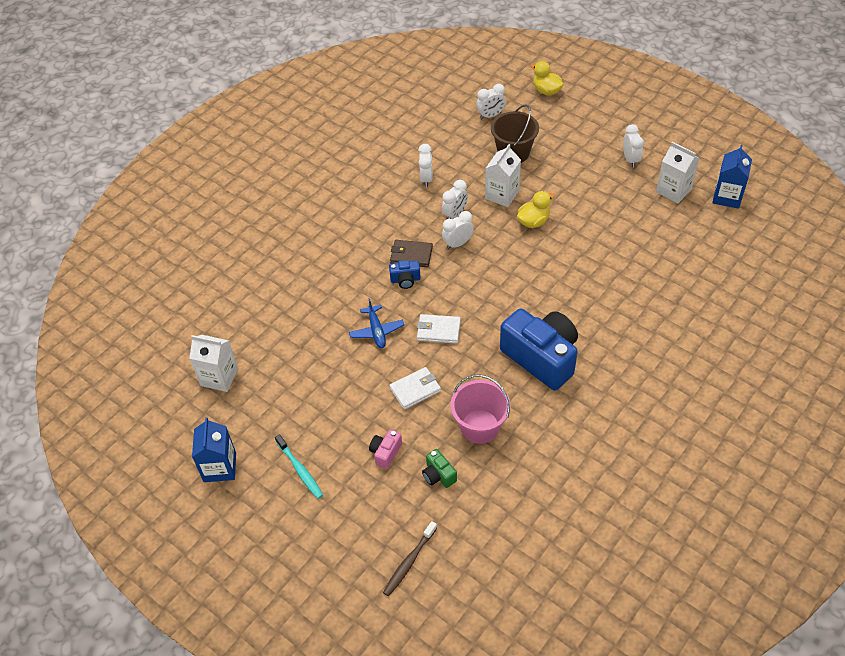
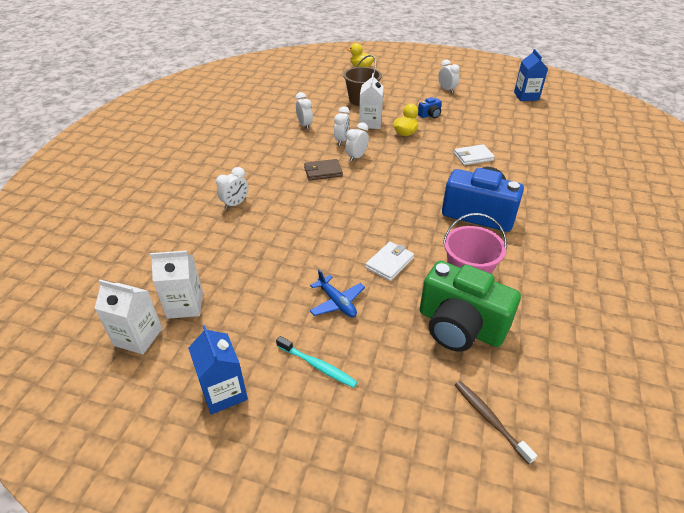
camera: 25 degrees left, 10 degrees down
(376, 331) = (325, 228): blue plane -> blue plane (337, 302)
(385, 453) = (396, 322): pink camera -> none
(405, 280) = (328, 188): blue camera -> blue camera (430, 115)
(409, 562) = (490, 419): brown toothbrush -> brown toothbrush turned 135 degrees clockwise
(438, 330) = (380, 215): white wallet -> white wallet (473, 157)
(438, 475) = (460, 326): green camera -> green camera, size x2.37
(490, 115) = (330, 85): white clock -> white clock (235, 204)
(673, 190) = (489, 99): white carton -> white carton (138, 337)

